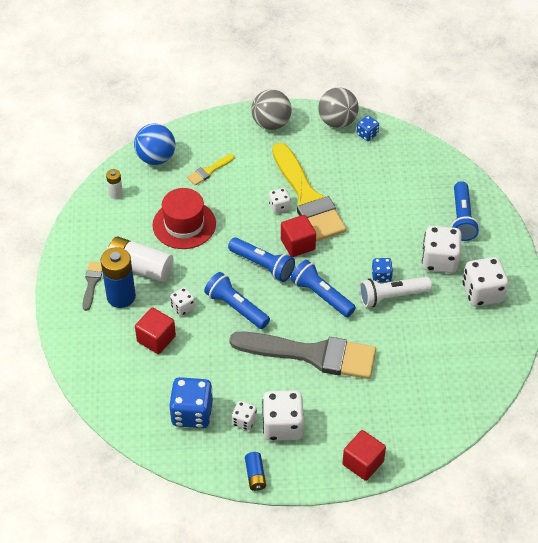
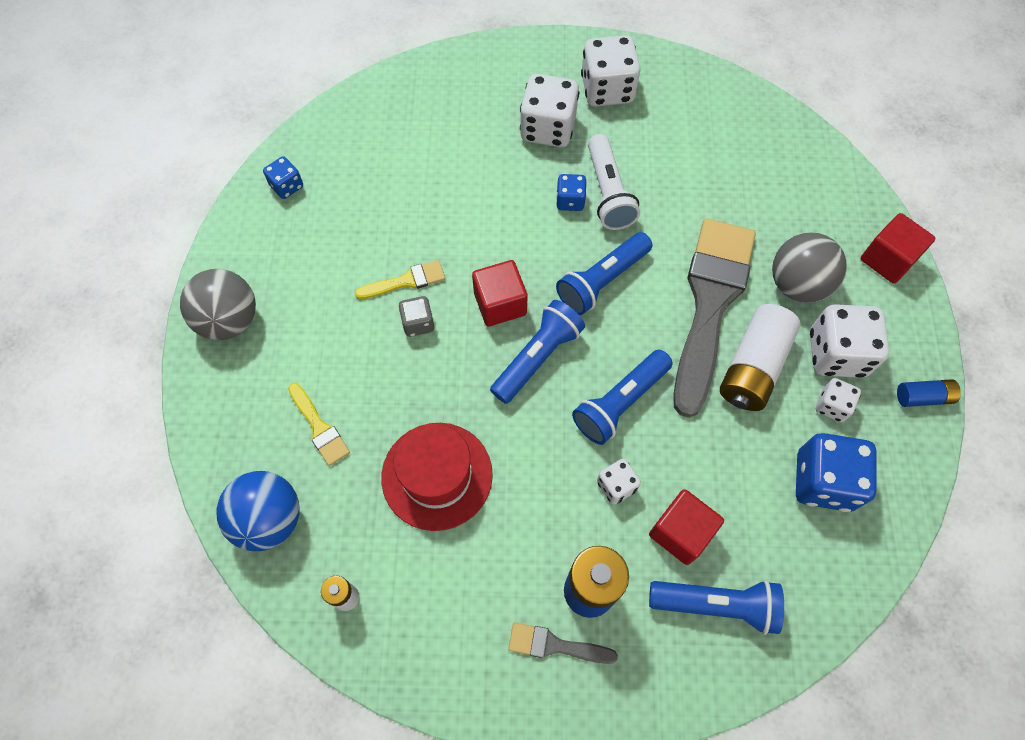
camera: 85 degrees left, 15 degrees up
(140, 267) = (525, 555): white battery -> white battery (753, 367)
(279, 206) = (418, 323): white dice -> grey dice
(307, 198) = (406, 281): yellow brush -> yellow brush, size x0.42
(337, 121) = (249, 223): grey ball -> grey ball (797, 284)
(462, 218) = (474, 93): blue flashlight -> blue flashlight (716, 604)

